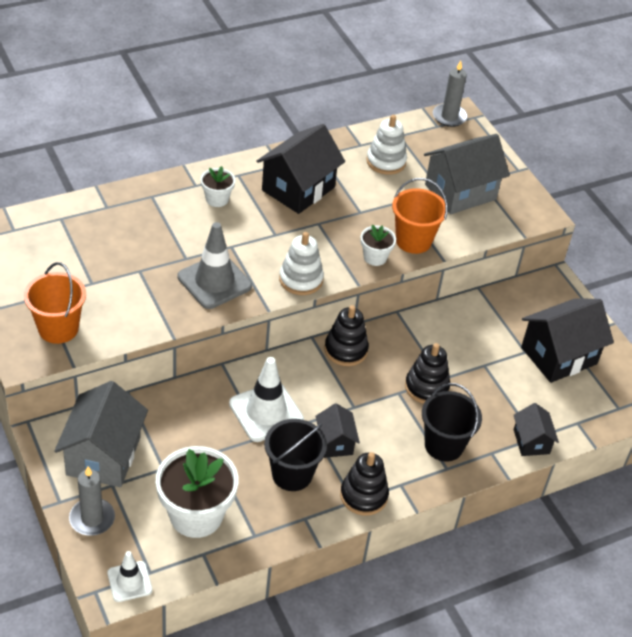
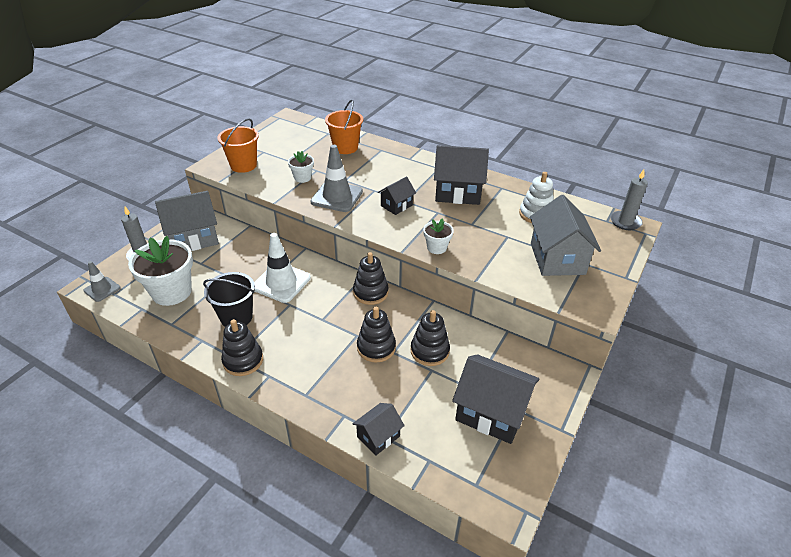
camera: 60 degrees right, 5 degrees down
(129, 581) = (102, 289): white traffic cone -> grey traffic cone
(217, 199) = (408, 169): white flower pot -> white flower pot (302, 178)
(301, 279) = (377, 226): white stacking toy -> none
(335, 442) = (281, 325): black house -> black house (396, 205)
(413, 241) = (476, 257): orange bucket -> orange bucket (345, 147)
(444, 445) = (327, 383): black bucket -> none
(460, 192) = (557, 259): grey house -> grey house turned 60 degrees clockwise
(461, 353) = (429, 351): none -> black stacking toy

